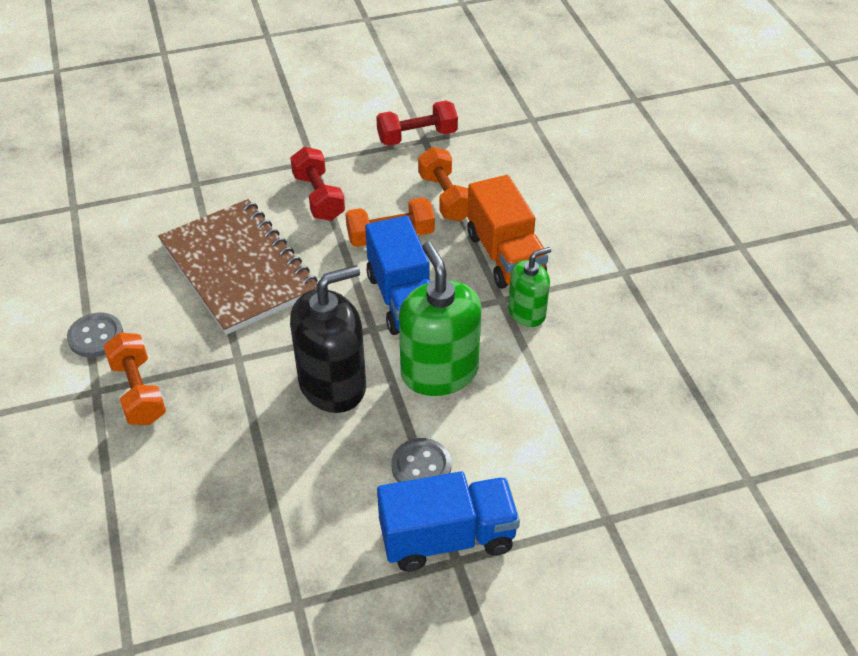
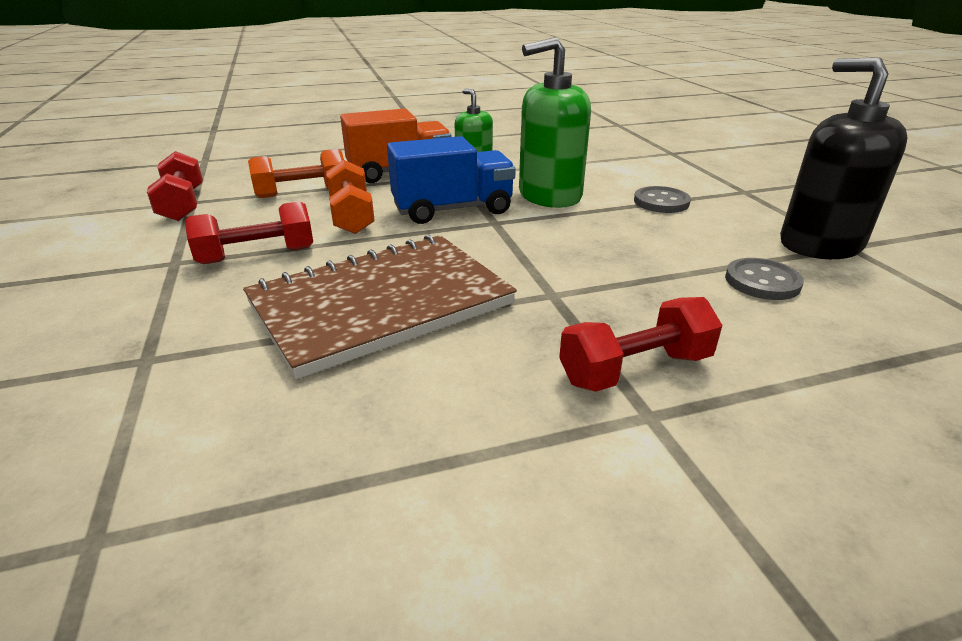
camera: 90 degrees left, 15 degrees down
(96, 337) = (527, 433): grey button -> grey button (762, 281)
(139, 391) = (635, 369): orange dumbbell -> red dumbbell
(332, 385) = (578, 239): black soap dispenser -> black soap dispenser (820, 244)
(447, 537) = (726, 194): blue truck -> none

